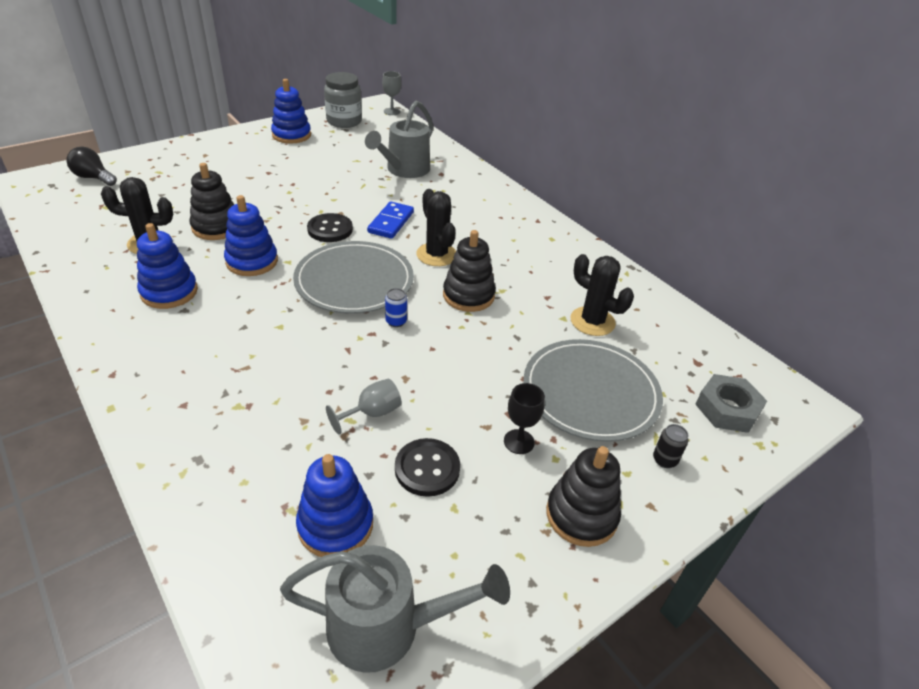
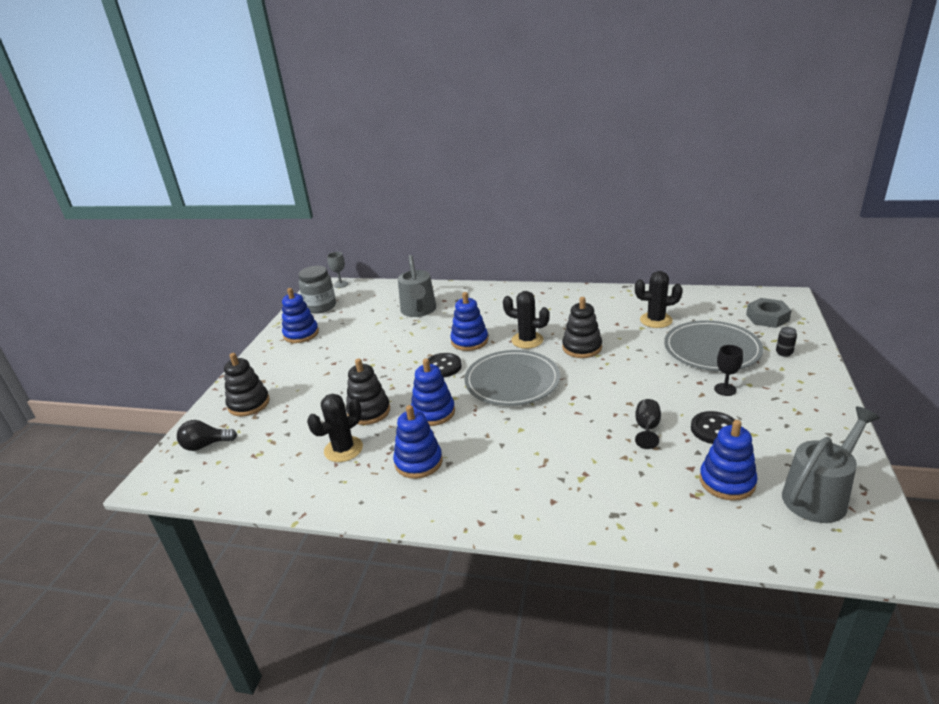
camera: 35 degrees left, 10 degrees down
(372, 413) = (647, 428): grey goblet -> black goblet
(391, 222) = (469, 341): blue domino -> blue stacking toy
(396, 321) = (573, 383): blue can -> none
(581, 515) = (797, 396): black stacking toy -> black stacking toy (249, 404)

